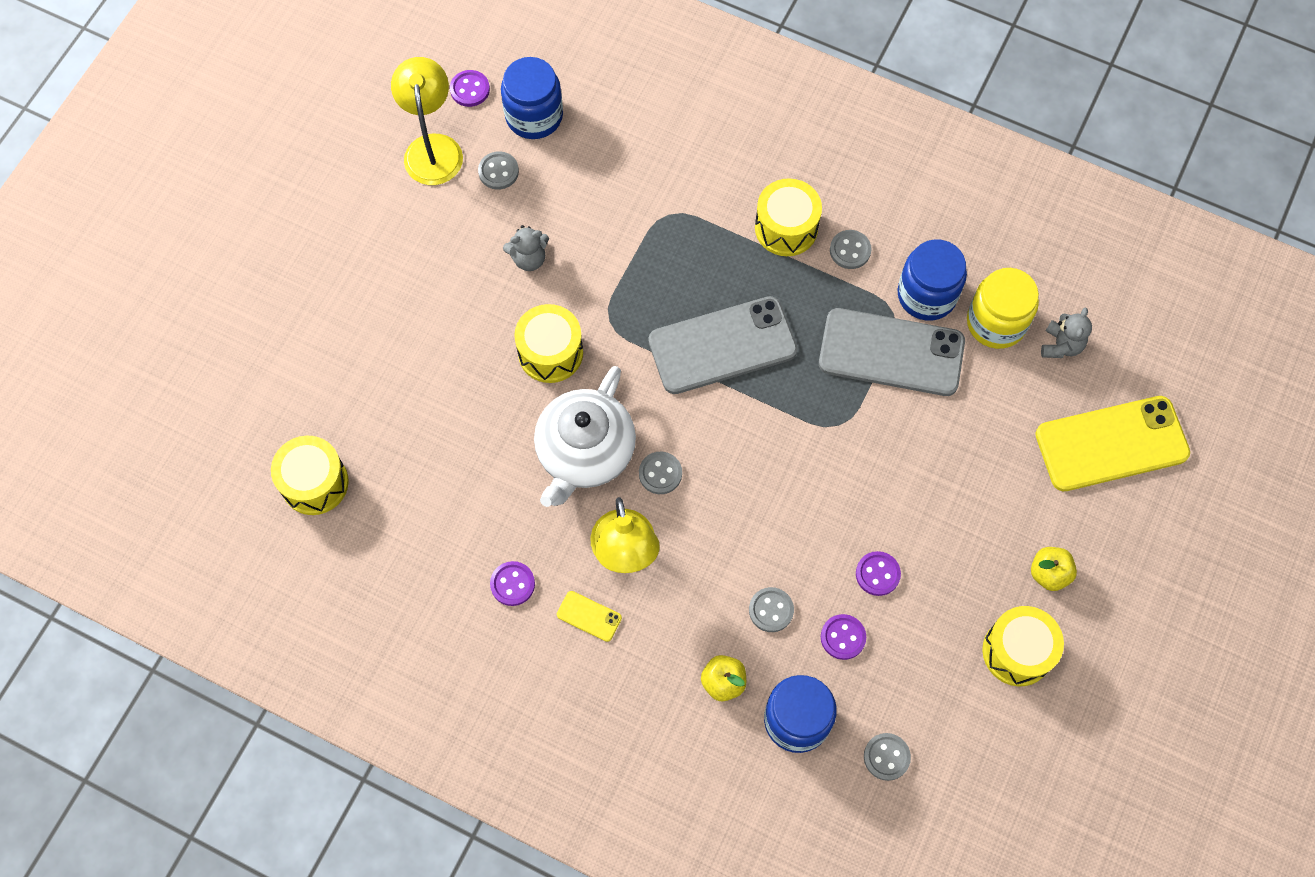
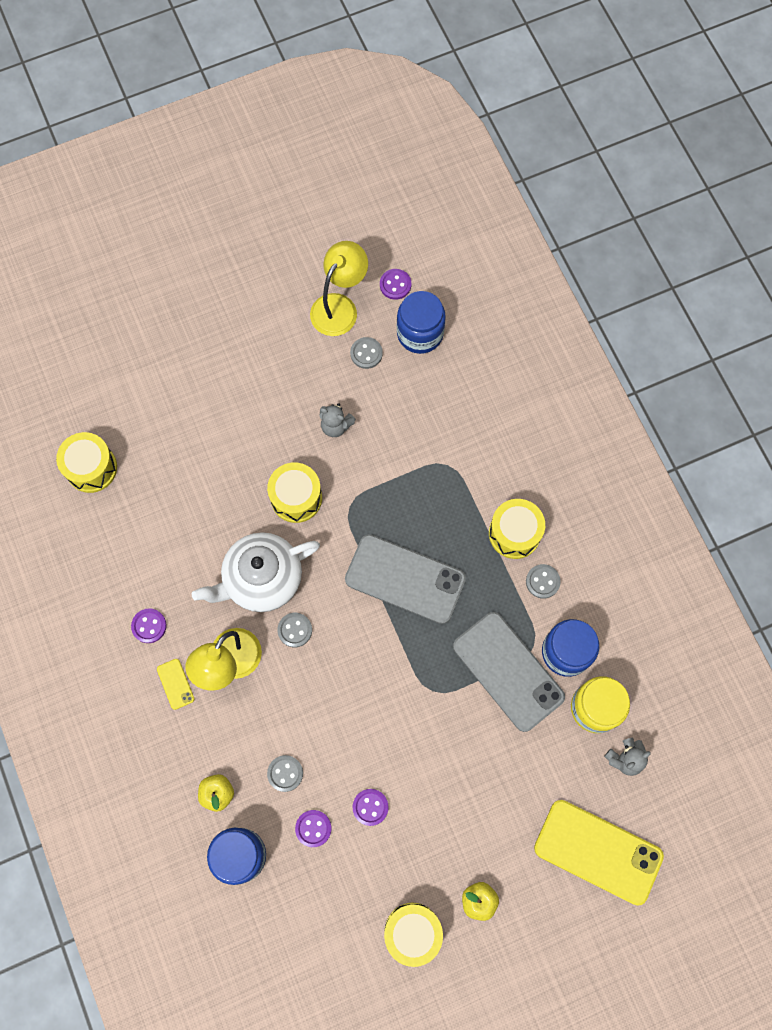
camera: 40 degrees right, 5 degrees up
(886, 757) = (273, 926): grey button -> none

